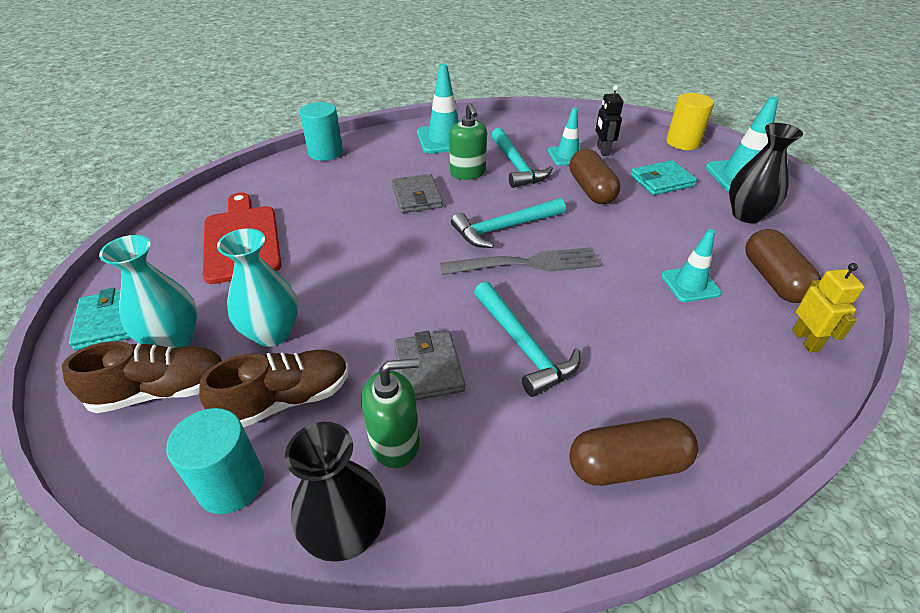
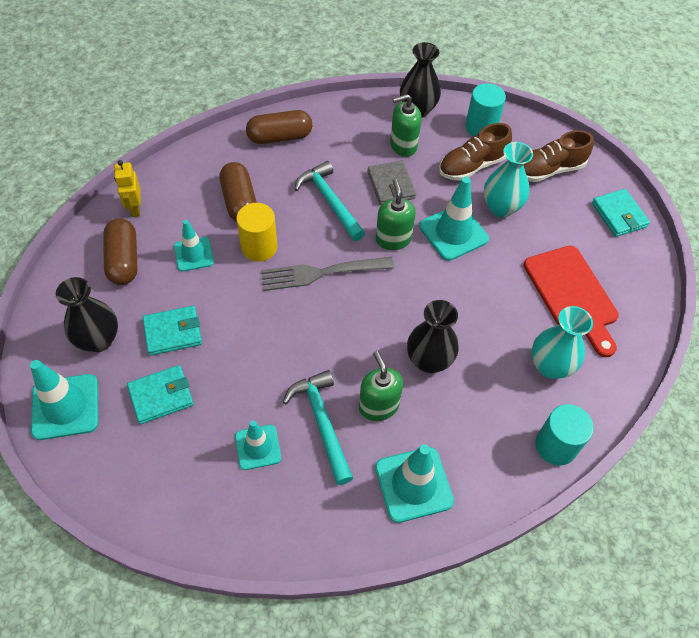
camera: 175 degrees right, 15 degrees up
(174, 340) = (564, 202): turquoise vase -> turquoise vase (550, 366)
(353, 303) = (453, 232): none -> turquoise traffic cone
(416, 197) = (429, 360): grey wallet -> black vase
(436, 297) = (393, 239): none -> green soap dispenser
(504, 228) = (340, 315): turquoise hammer -> none
(591, 190) = (244, 377): brown capsule -> brown capsule (239, 202)
(602, 151) = (211, 461): black robot -> none
(675, 219) = (173, 332): none -> turquoise wallet
(683, 142) = (98, 486): yellow cylinder -> yellow cylinder (259, 247)

